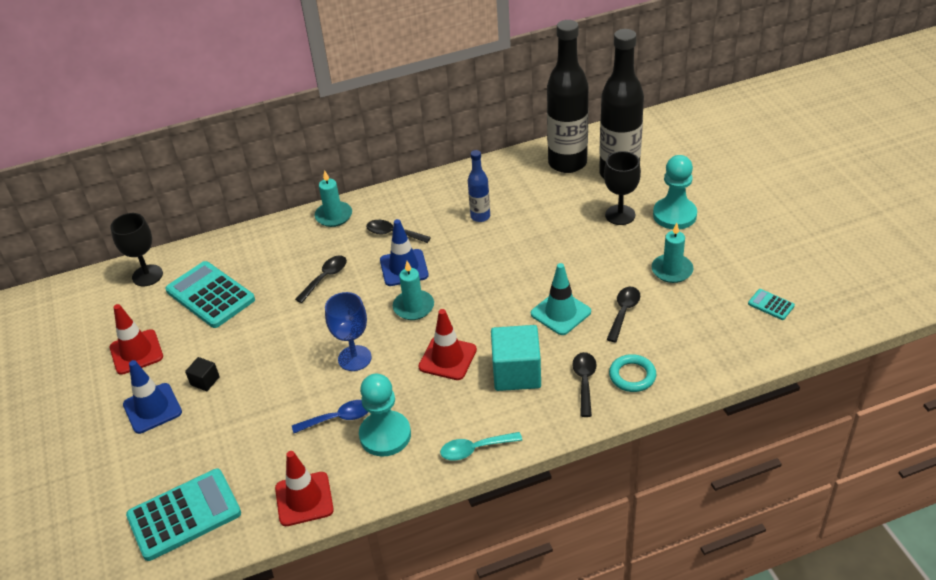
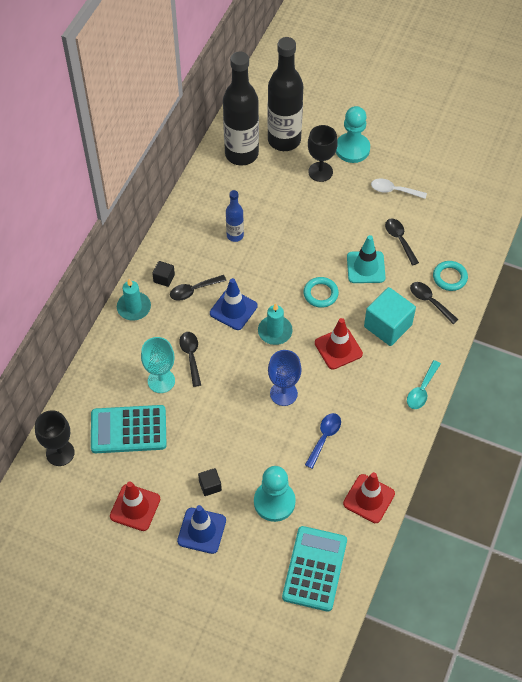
camera: 50 degrees left, 15 degrees up
(280, 279) = (161, 381): none -> turquoise goblet
(383, 211) = (164, 278): none -> black cube
(385, 435) = (364, 424): turquoise pawn -> turquoise pawn (274, 502)
(491, 306) = (320, 294): none -> turquoise ring
(672, 270) = (394, 190): turquoise candle -> white spoon
(771, 305) = (470, 175): turquoise calculator -> none

